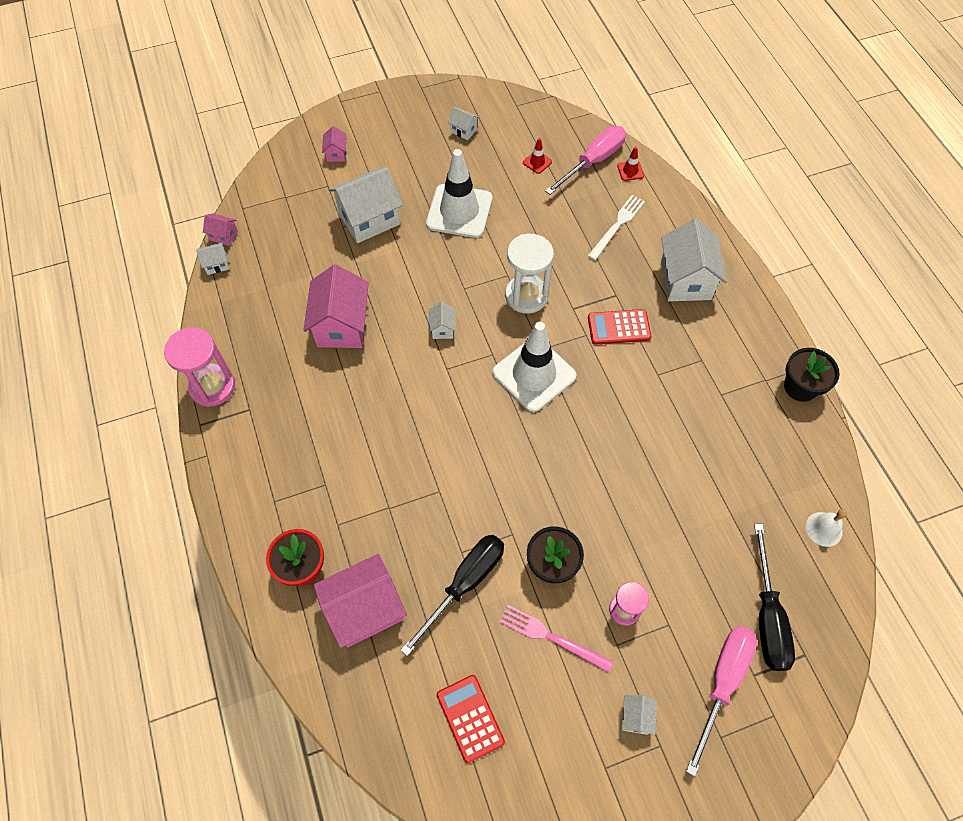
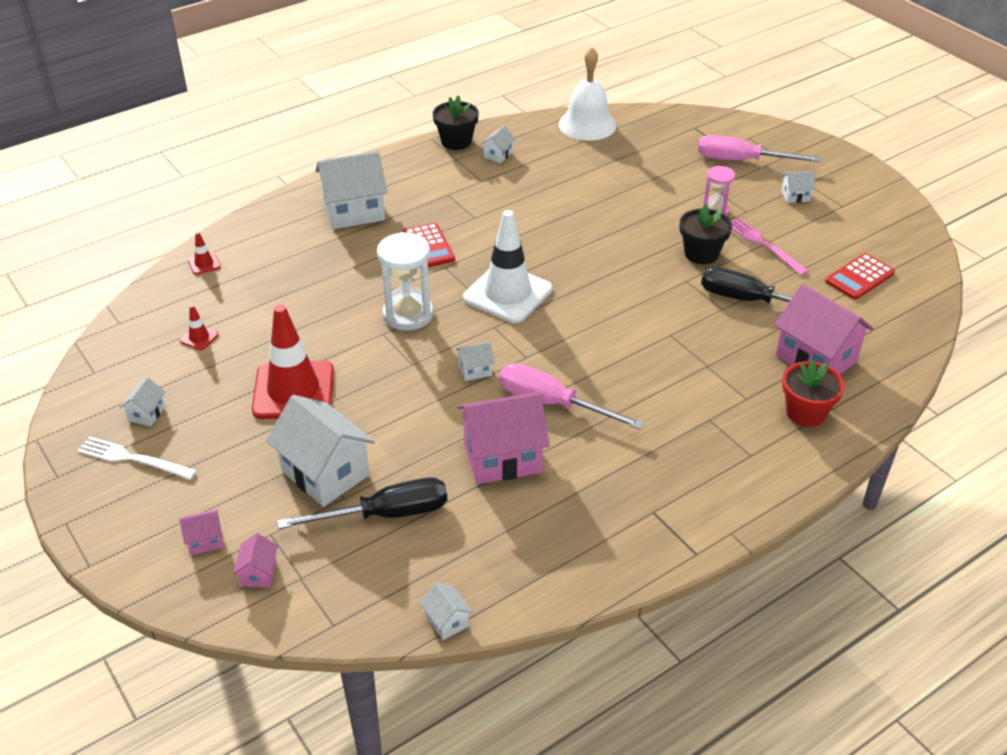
camera: 105 degrees left, 20 degrees down
(212, 386) = (640, 558): pink hourglass -> none
(224, 236) = (392, 631): pink house -> pink house (259, 573)
(459, 211) = (293, 390): white traffic cone -> red traffic cone
(551, 637) = (764, 245): pink fork -> pink fork turned 135 degrees clockwise
(593, 161) = (192, 293): pink screwdriver -> pink screwdriver (552, 403)
(617, 225) = (290, 263): white fork -> white fork (133, 459)
(767, 616) = (676, 145): black screwdriver -> black screwdriver (386, 514)
(768, 420) = (498, 155): none -> white house
(824, 529) = (587, 124): white bell -> white bell, size x1.93

